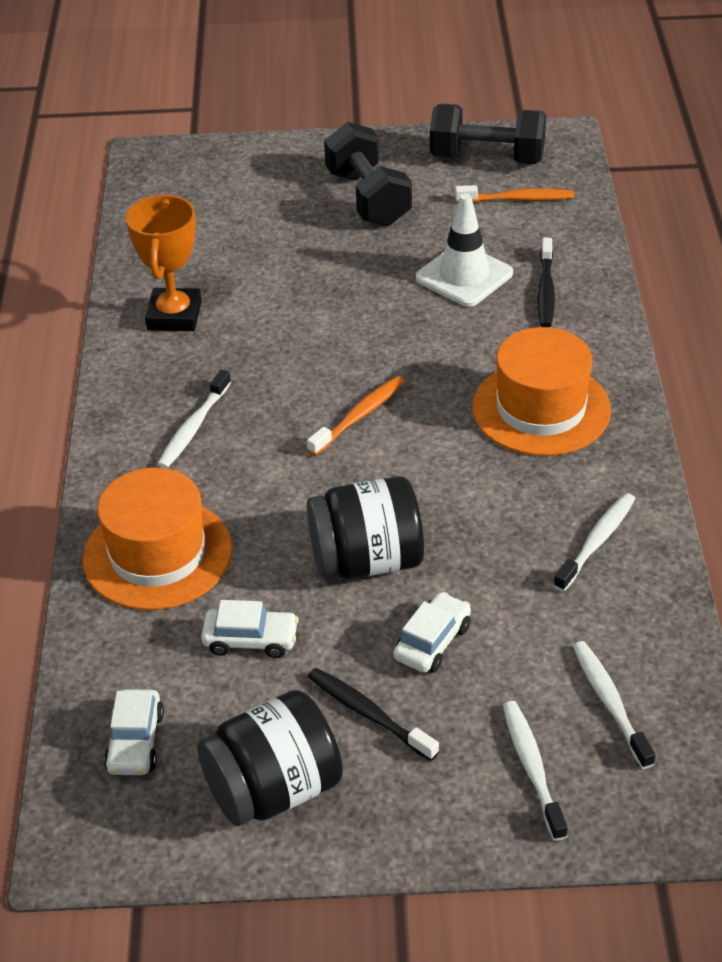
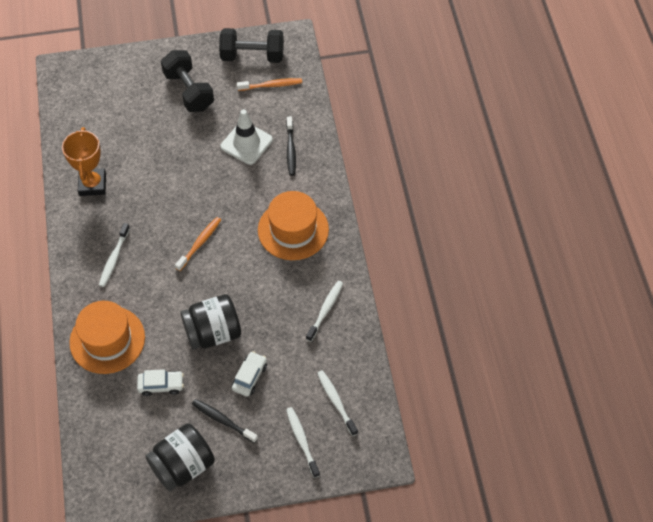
camera: 10 degrees left, 15 degrees up
(135, 742) = (113, 448): white car -> none

